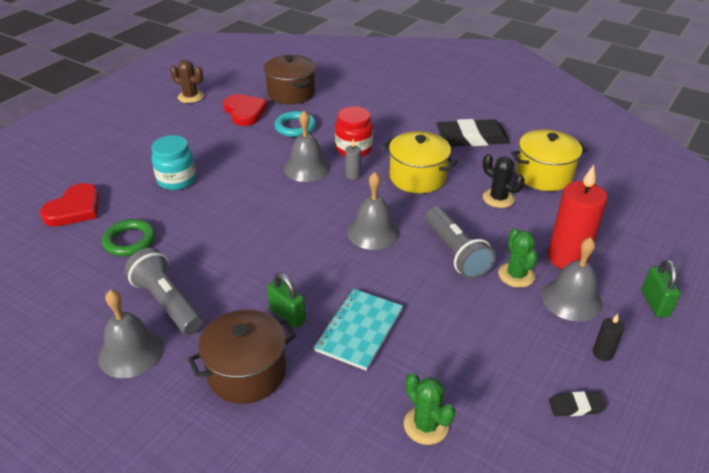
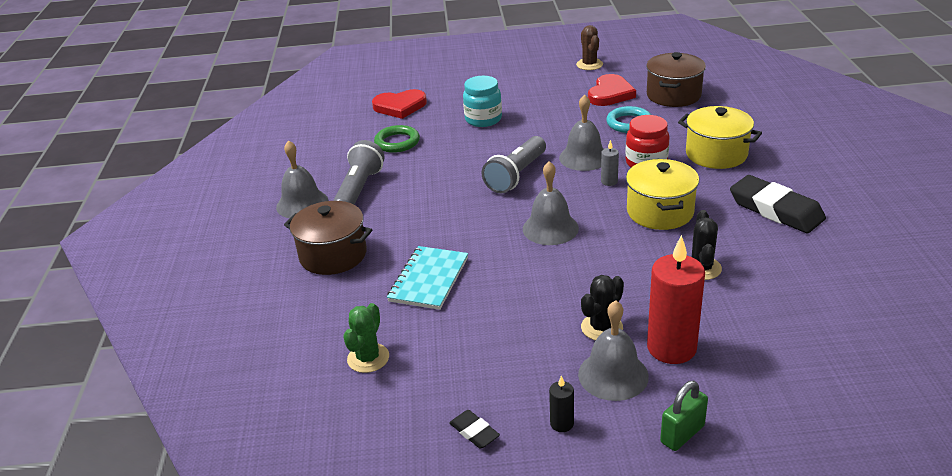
camera: 55 degrees right, 5 degrees down
(287, 315) = (405, 241): green padlock -> none
(359, 330) = (429, 279): turquoise notebook -> turquoise notebook turned 60 degrees counterclockwise
(456, 253) = (584, 281): grey flashlight -> grey flashlight (516, 175)
(516, 275) = (601, 327): green cactus -> black cactus
(543, 175) = (788, 278): yellow pot -> yellow pot (716, 154)

